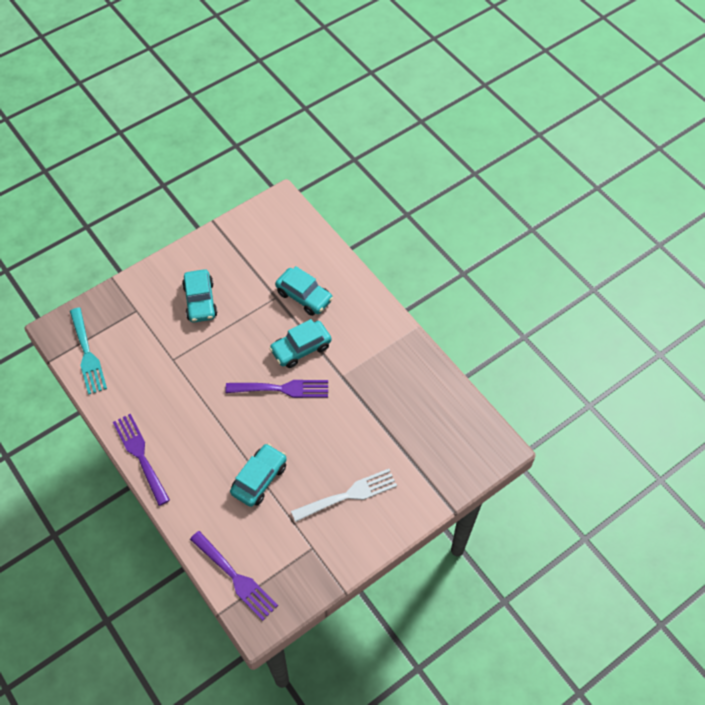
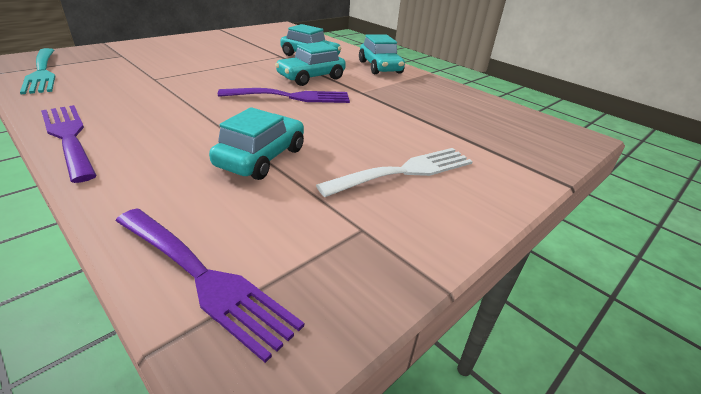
camera: 10 degrees left, 25 degrees down
(200, 301) = (199, 54): turquoise car -> turquoise car (380, 67)

